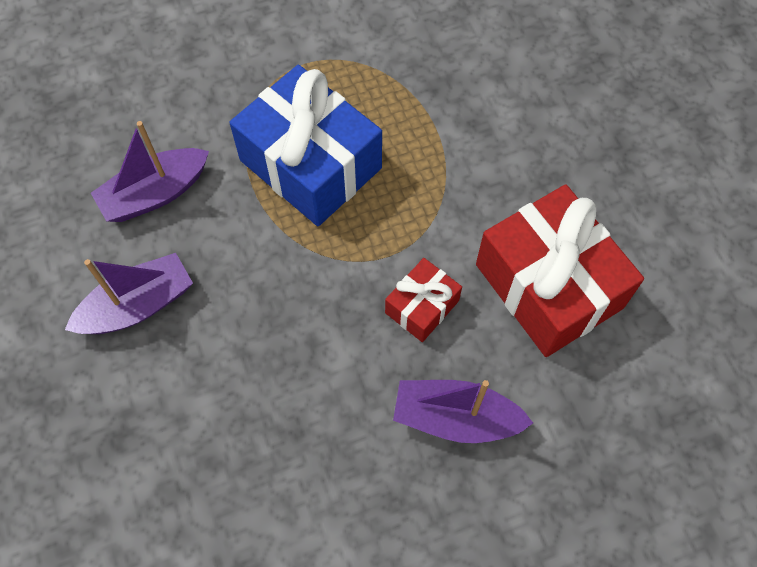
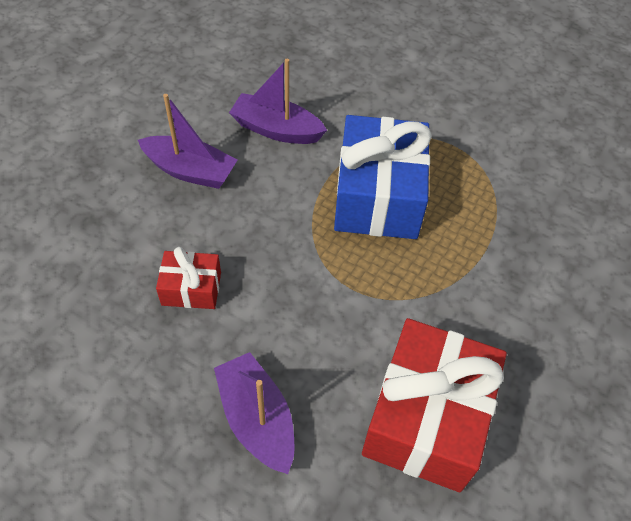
camera: 50 degrees right, 10 degrees down
(422, 307) = (329, 336): red gift -> red gift (191, 288)

